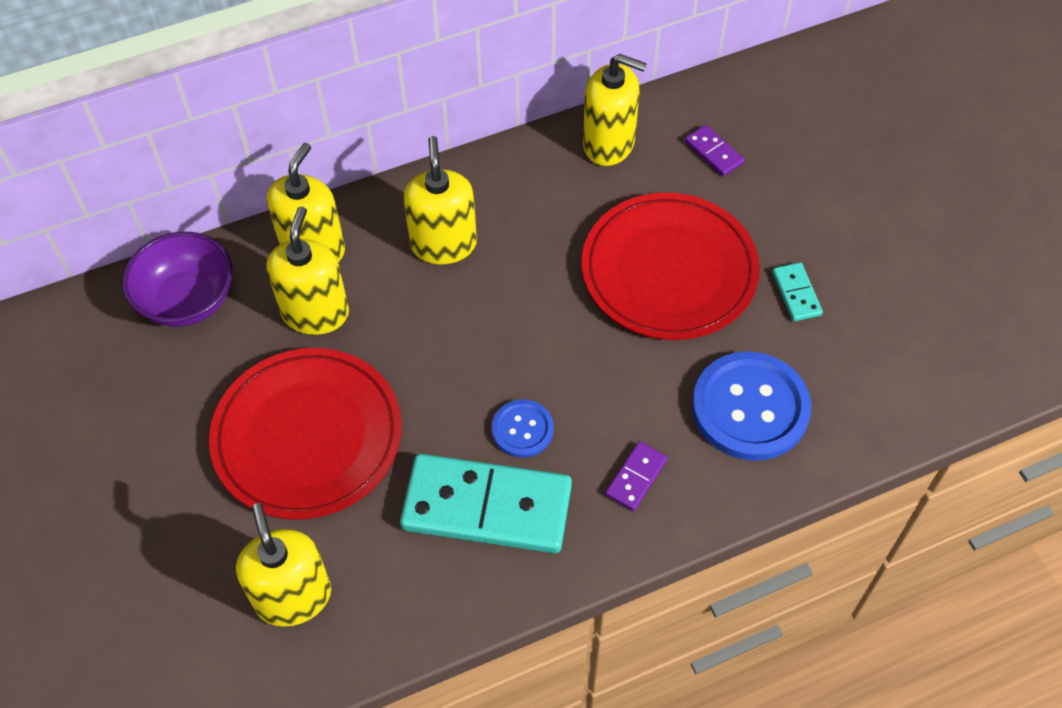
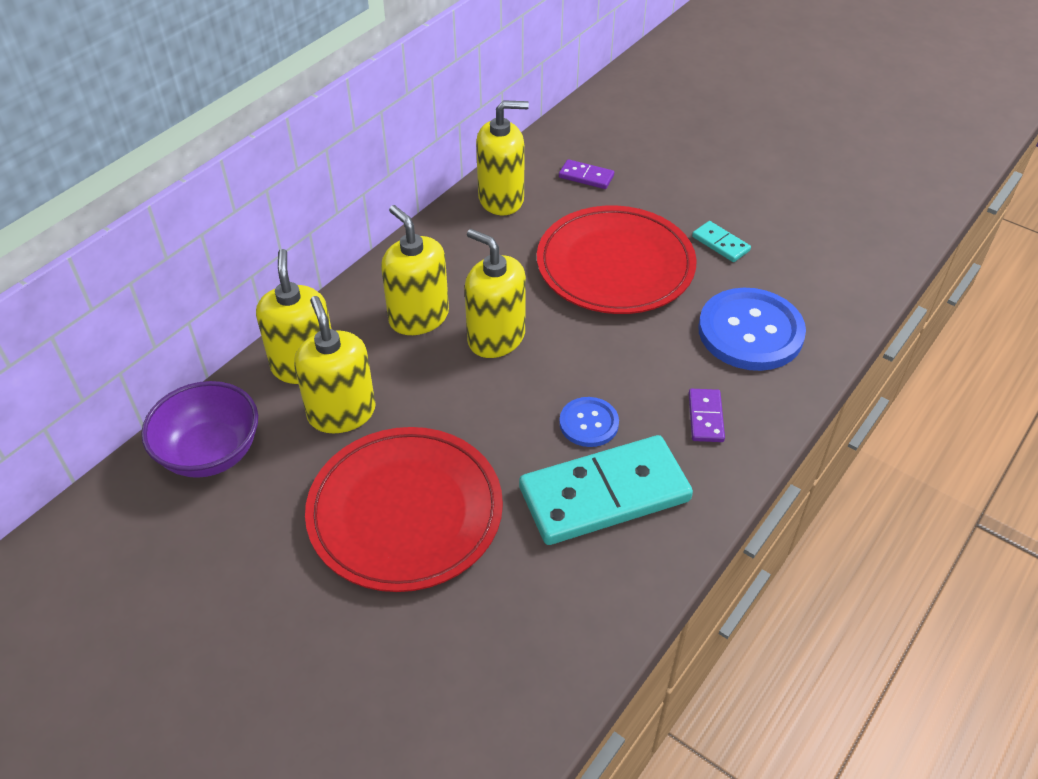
camera: 30 degrees left, 10 degrees down
(293, 597) = (488, 649): yellow soap dispenser -> yellow soap dispenser (496, 338)

